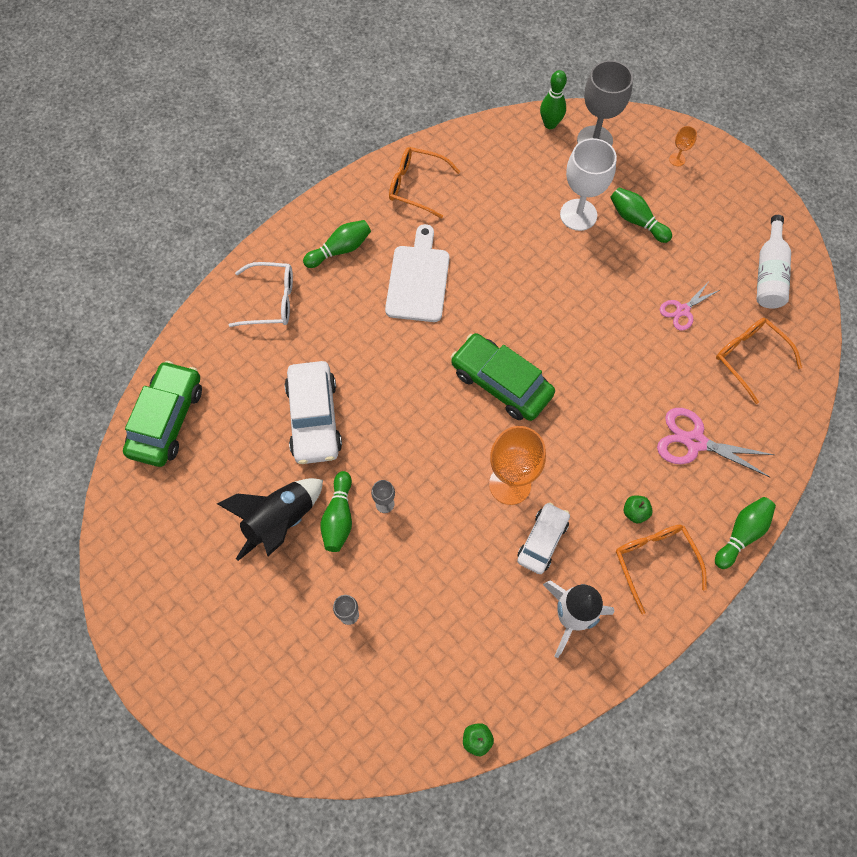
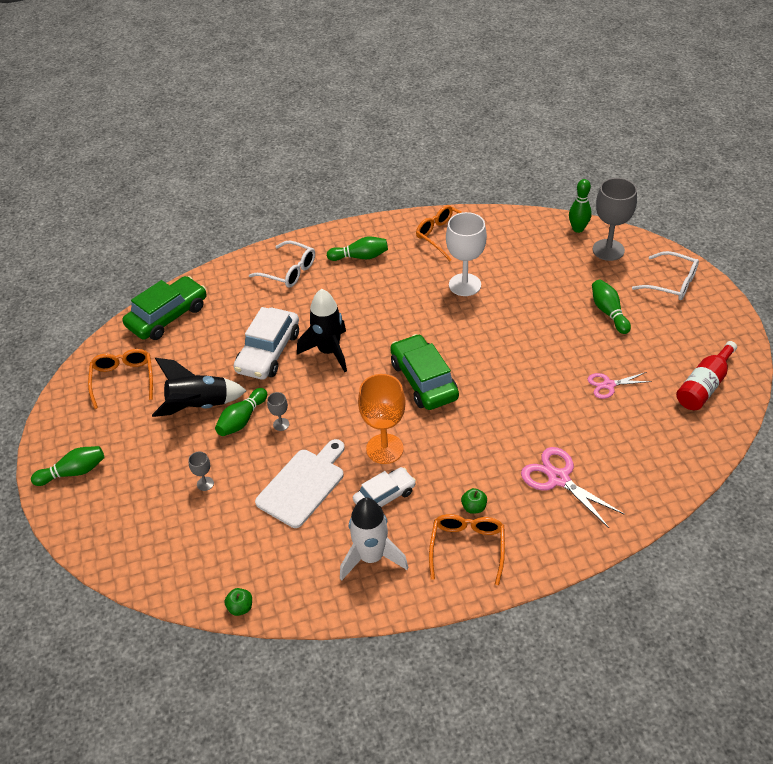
camera: 30 degrees right, 20 degrees down
(380, 389) = (329, 351): none -> black rocket
(418, 280) = (405, 294): white cutting board -> white cutting board (303, 485)
(578, 215) = (561, 293): white goblet -> white goblet (465, 285)
(677, 159) = (671, 283): orange goblet -> white glasses
(741, 534) = (557, 560): green bowling pin -> green bowling pin (73, 472)
(749, 358) = (647, 438): orange glasses -> orange glasses (123, 379)
(769, 273) = (704, 386): white bottle -> red bottle

